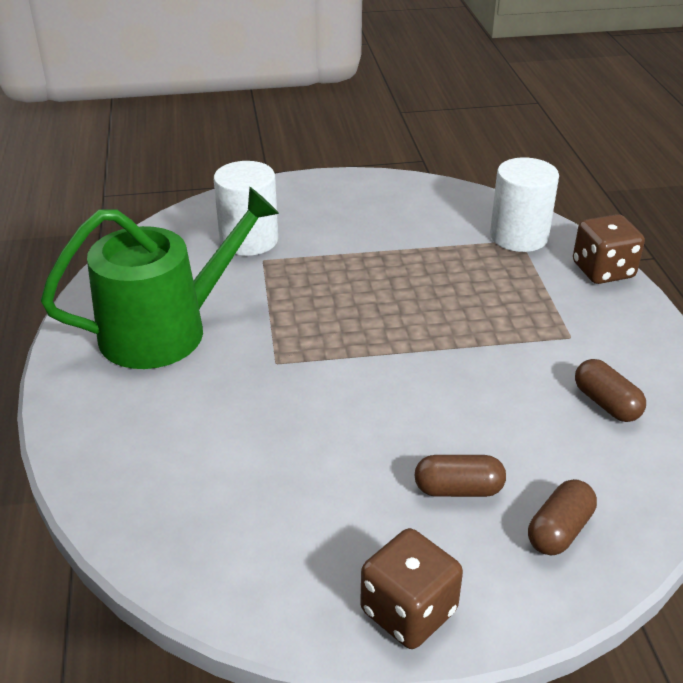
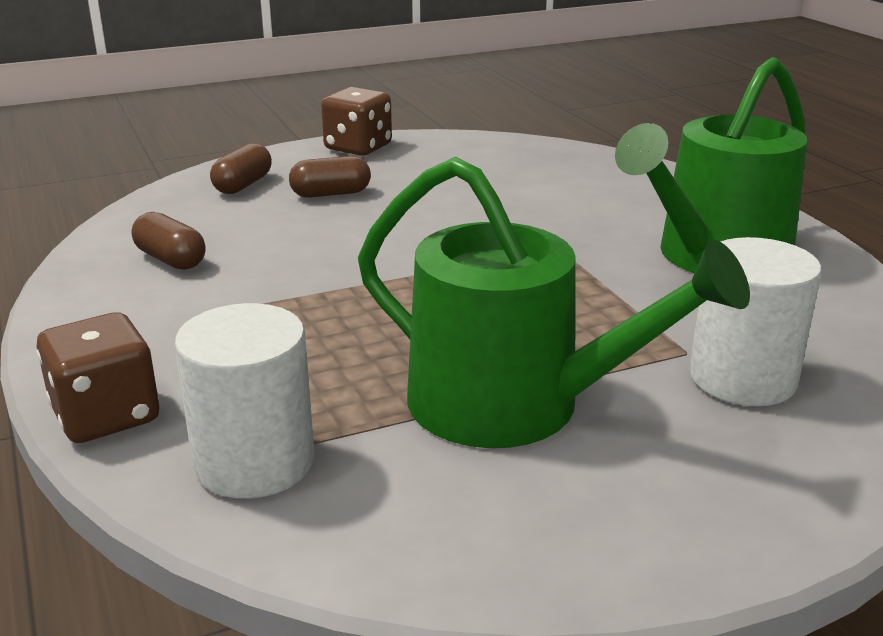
camera: 165 degrees right, 10 degrees down
(381, 244) = (513, 405): none -> green watering can

